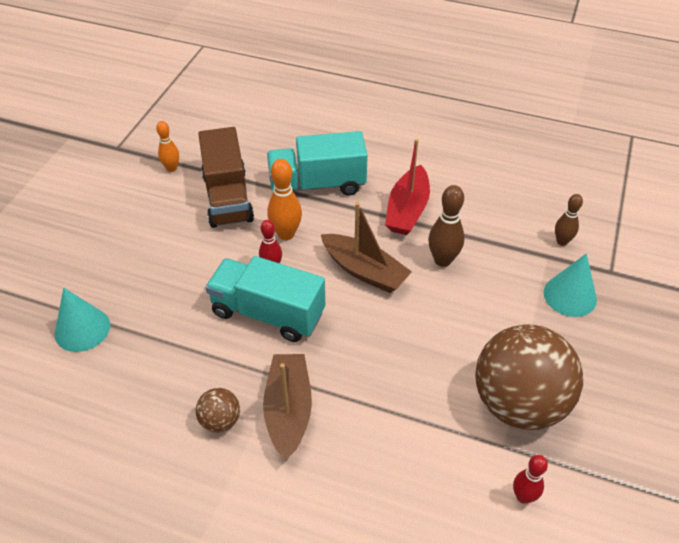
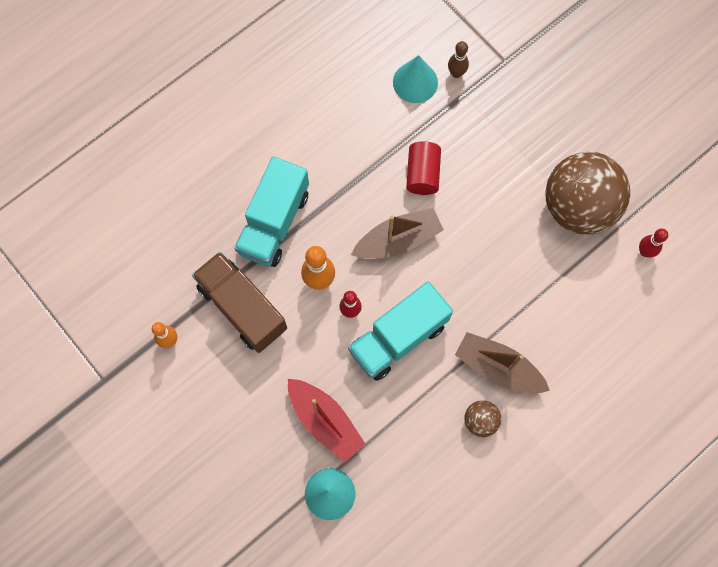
camera: 60 degrees left, 25 degrees up
(227, 197) = (242, 308): brown truck -> brown truck turned 150 degrees counterclockwise
(407, 210) = (351, 167): red boat -> red boat (325, 421)
(442, 260) = (422, 174): brown bowling pin -> red cylinder
(570, 296) = (510, 107): turquoise cone -> turquoise cone (415, 82)

